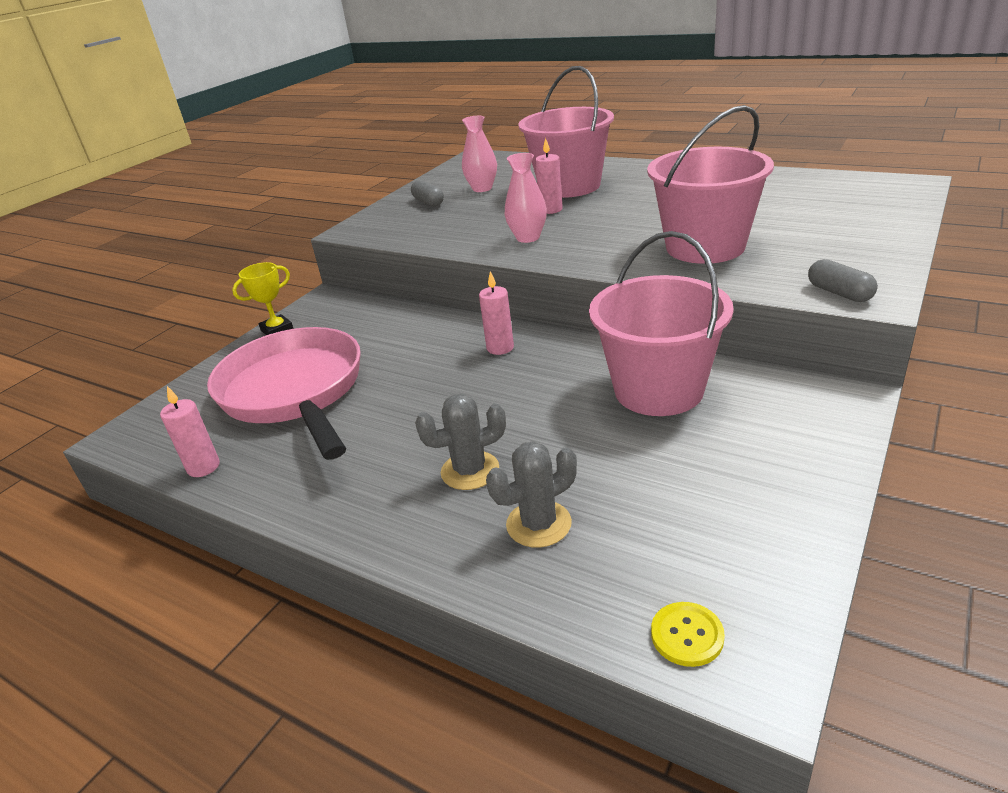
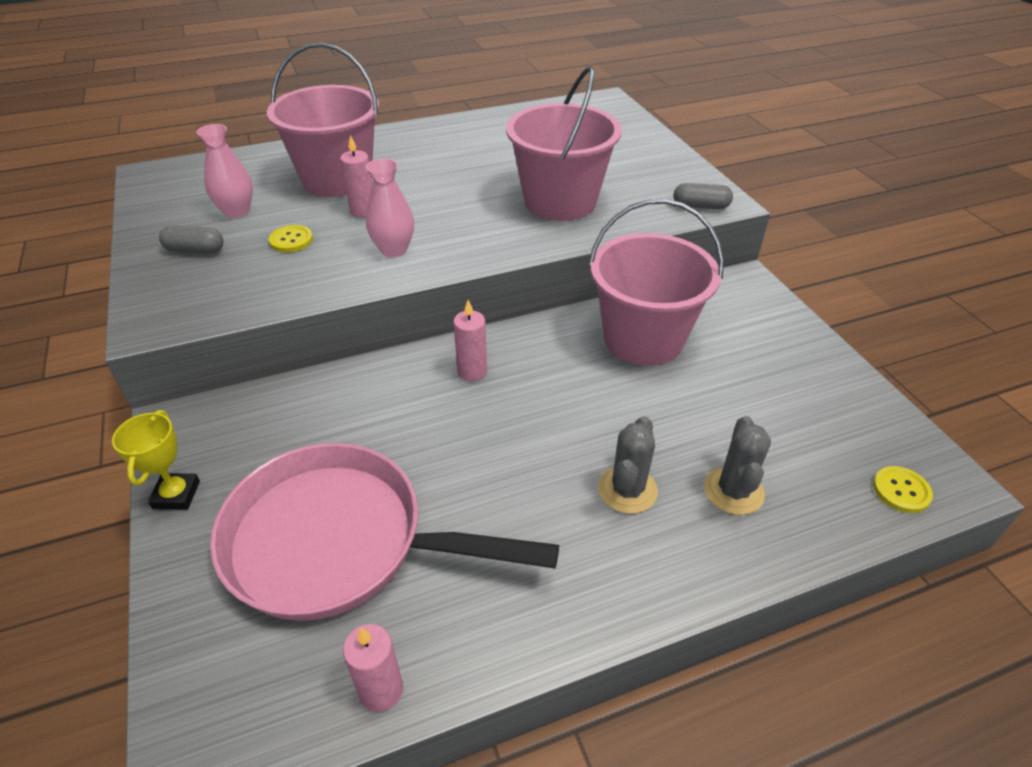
camera: 55 degrees left, 10 degrees up
(482, 213) = (291, 240): none -> yellow button

